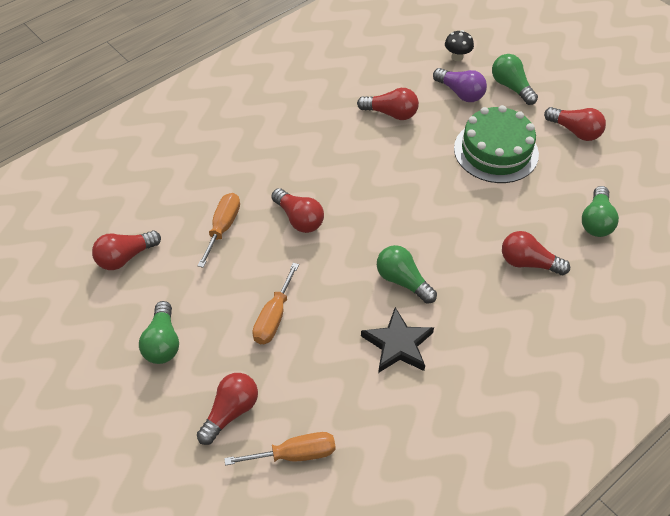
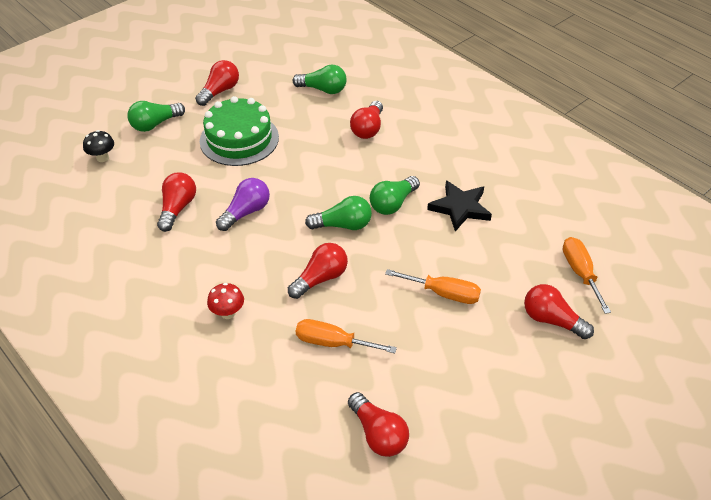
camera: 90 degrees left, 5 degrees down
(162, 343) = (487, 383): green light bulb -> green light bulb (343, 225)
(263, 155) = (228, 313): none -> red mushroom
(460, 93) = (157, 158): purple light bulb -> purple light bulb (246, 212)

